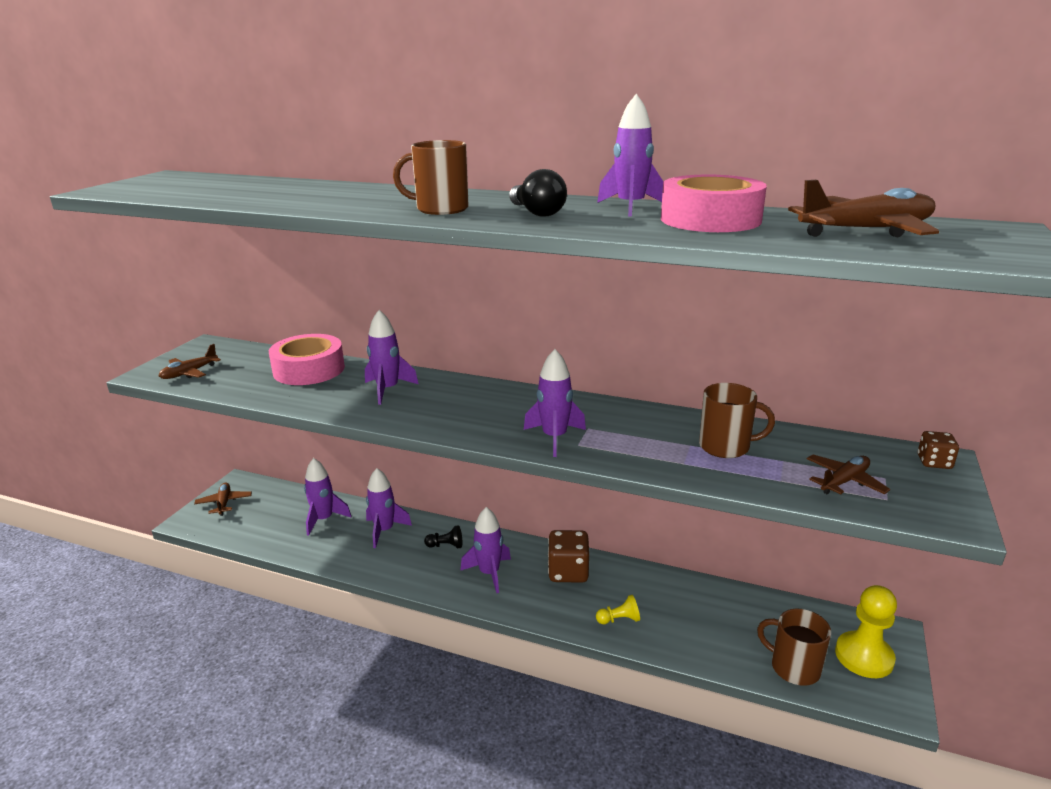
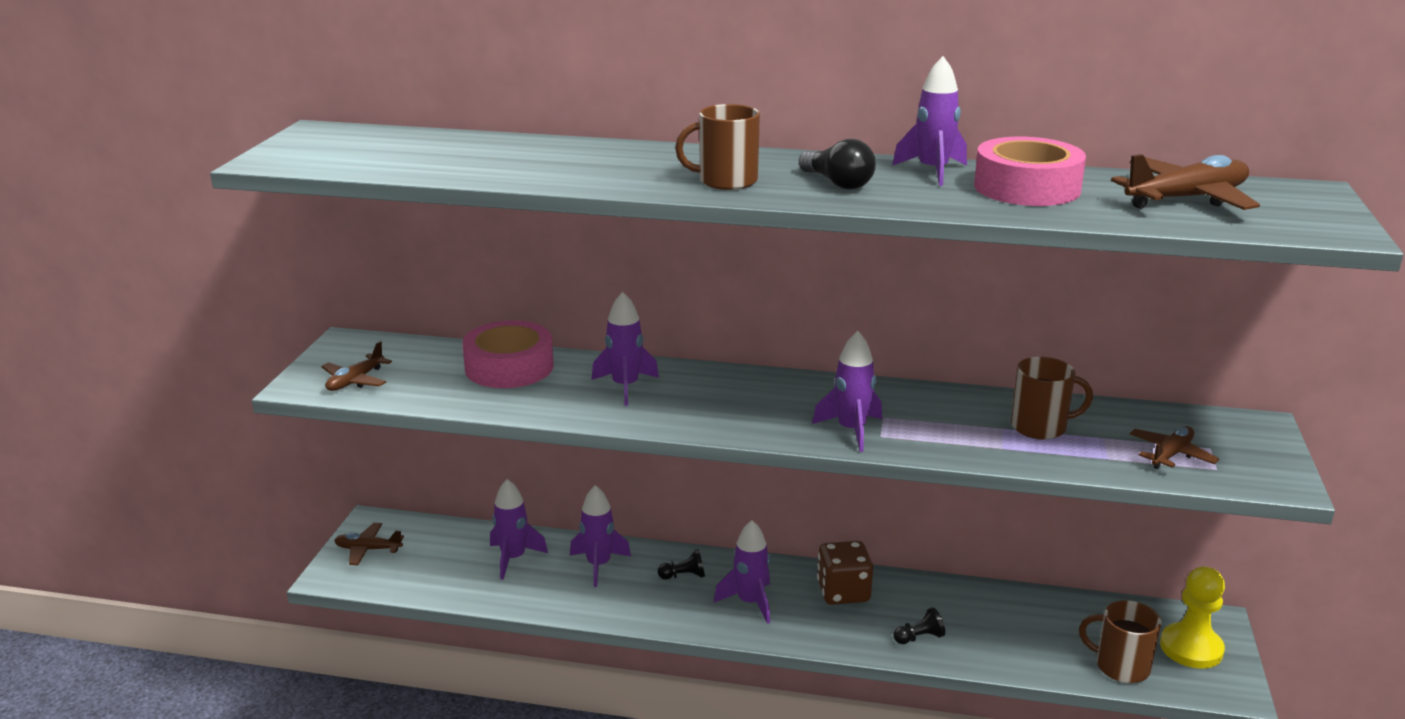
camera: 10 degrees left, 0 degrees up
(224, 503) = (368, 549): brown plane -> brown plane turned 60 degrees counterclockwise
(619, 619) = (919, 638): yellow pawn -> black pawn
(934, 462) = (1255, 428): brown dice -> none

